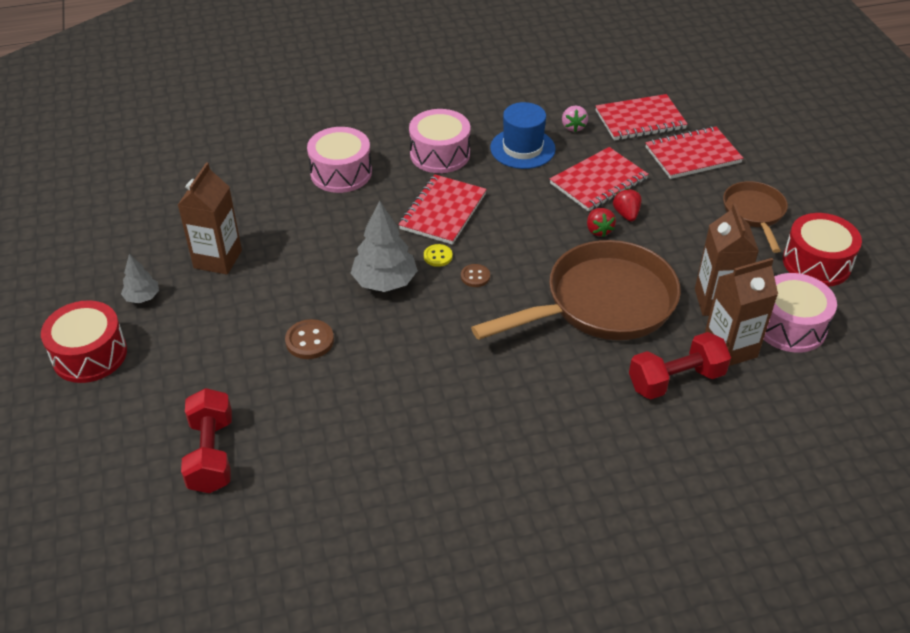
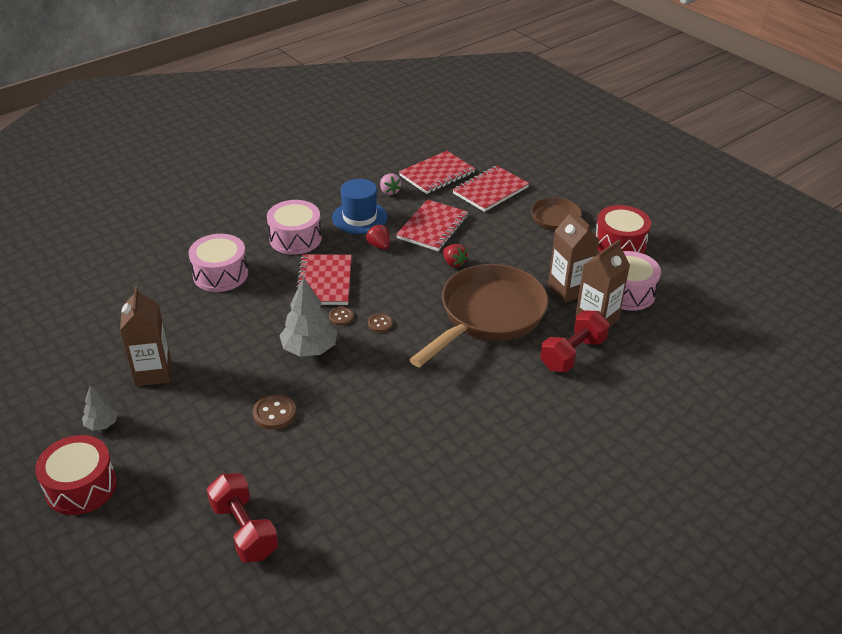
camera: 25 degrees left, 5 degrees down
(438, 256) = (341, 317): yellow button -> brown button
(626, 214) = (467, 246): red strawberry -> red strawberry (379, 246)

